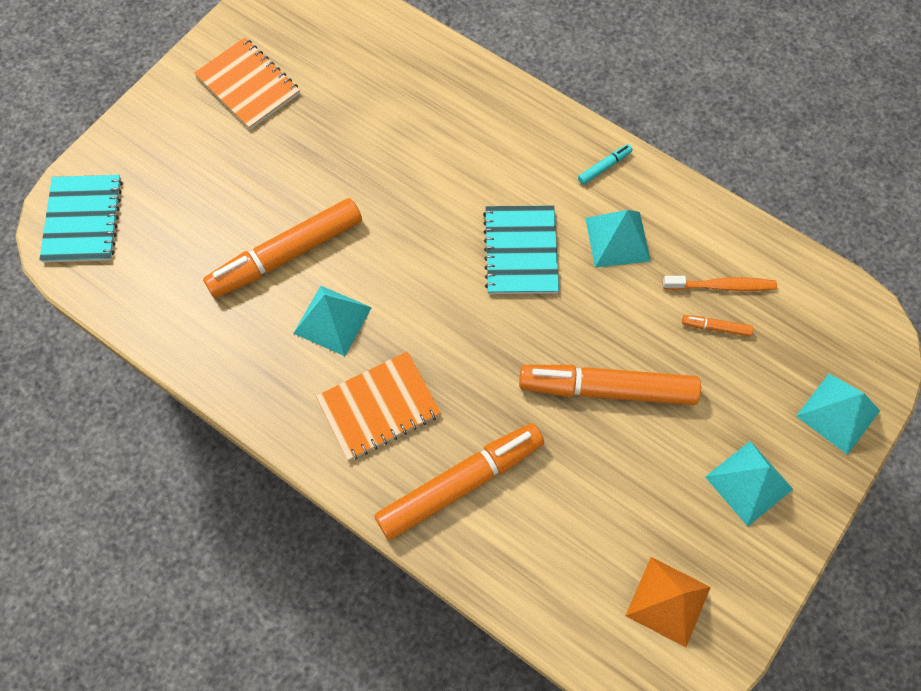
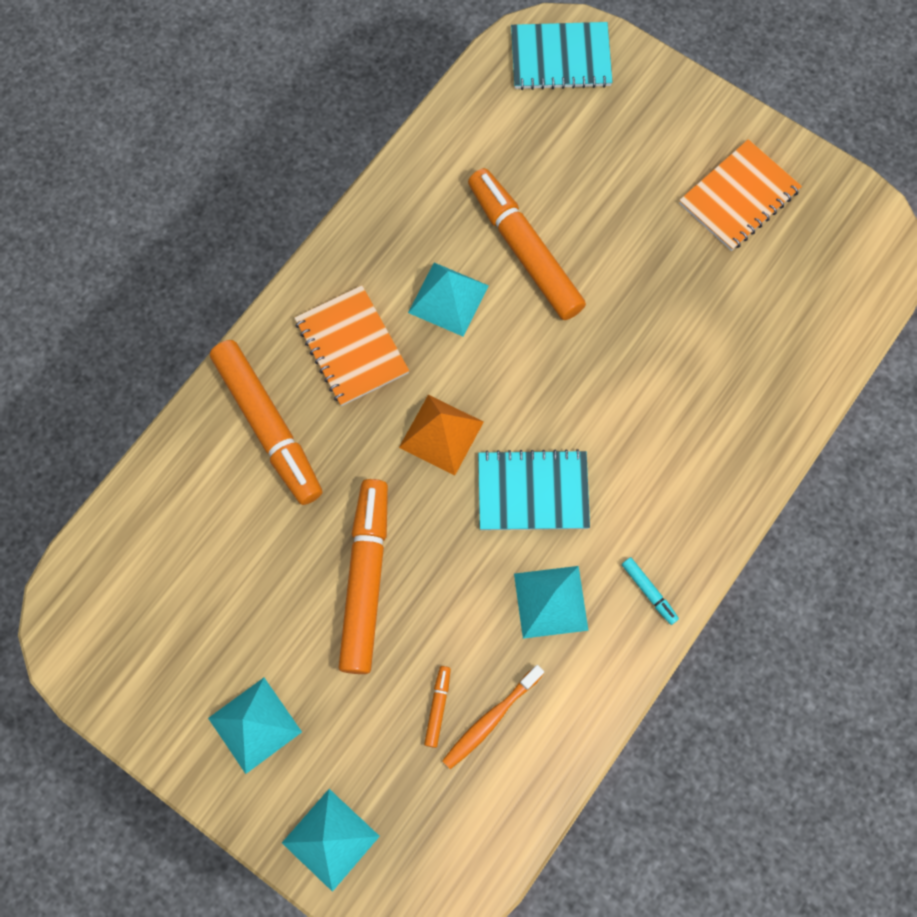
camera: 90 degrees right, 5 degrees up
(668, 601) = (137, 626): orange pyramid -> orange pyramid (441, 434)
(721, 286) = (491, 719): orange toothbrush -> orange toothbrush turned 45 degrees clockwise

